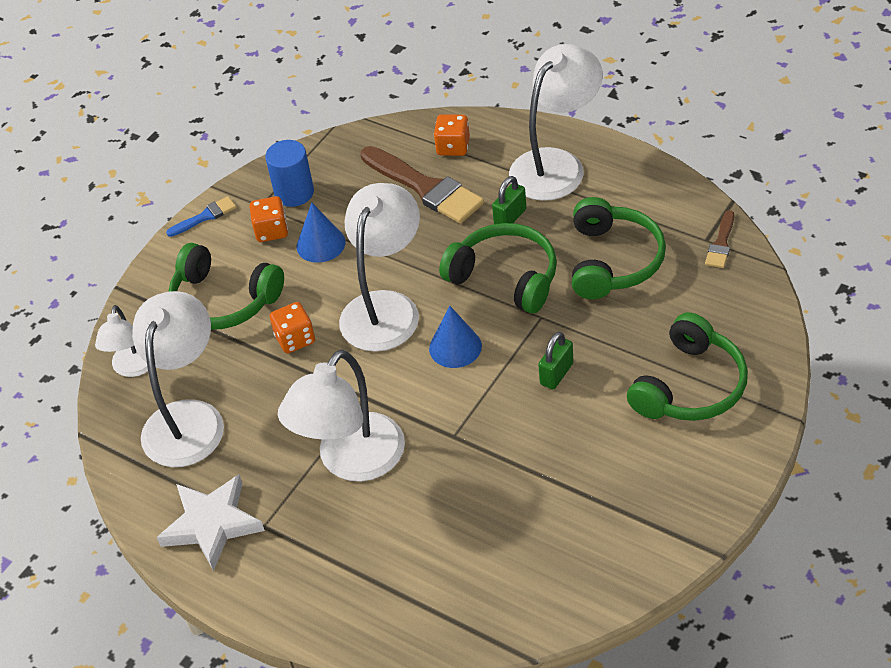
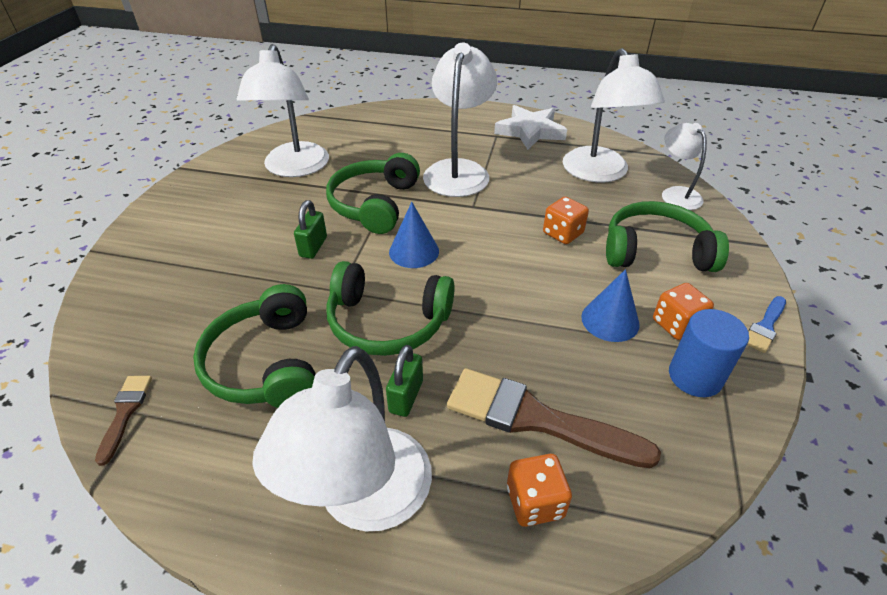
camera: 155 degrees right, 5 degrees down
(385, 308) = (498, 271): white lamp -> white lamp (294, 168)
(690, 386) = (187, 257): green headphones -> green headphones (374, 204)

